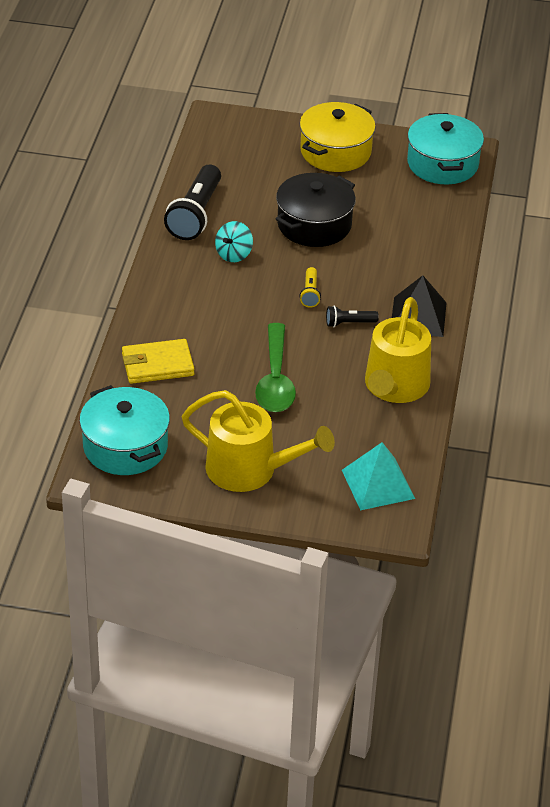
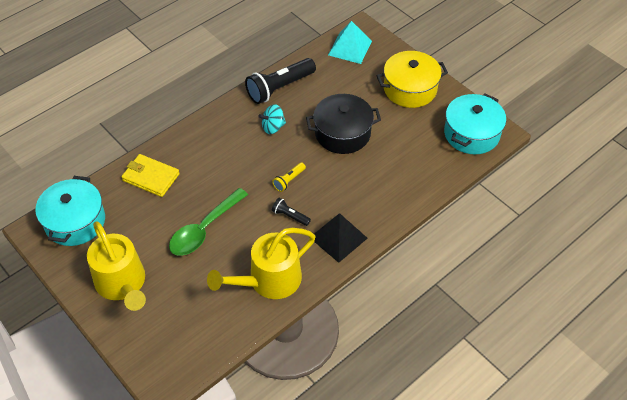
camera: 40 degrees right, 10 degrees up
(378, 484) = (183, 346): turquoise pyramid -> turquoise pyramid (350, 48)

